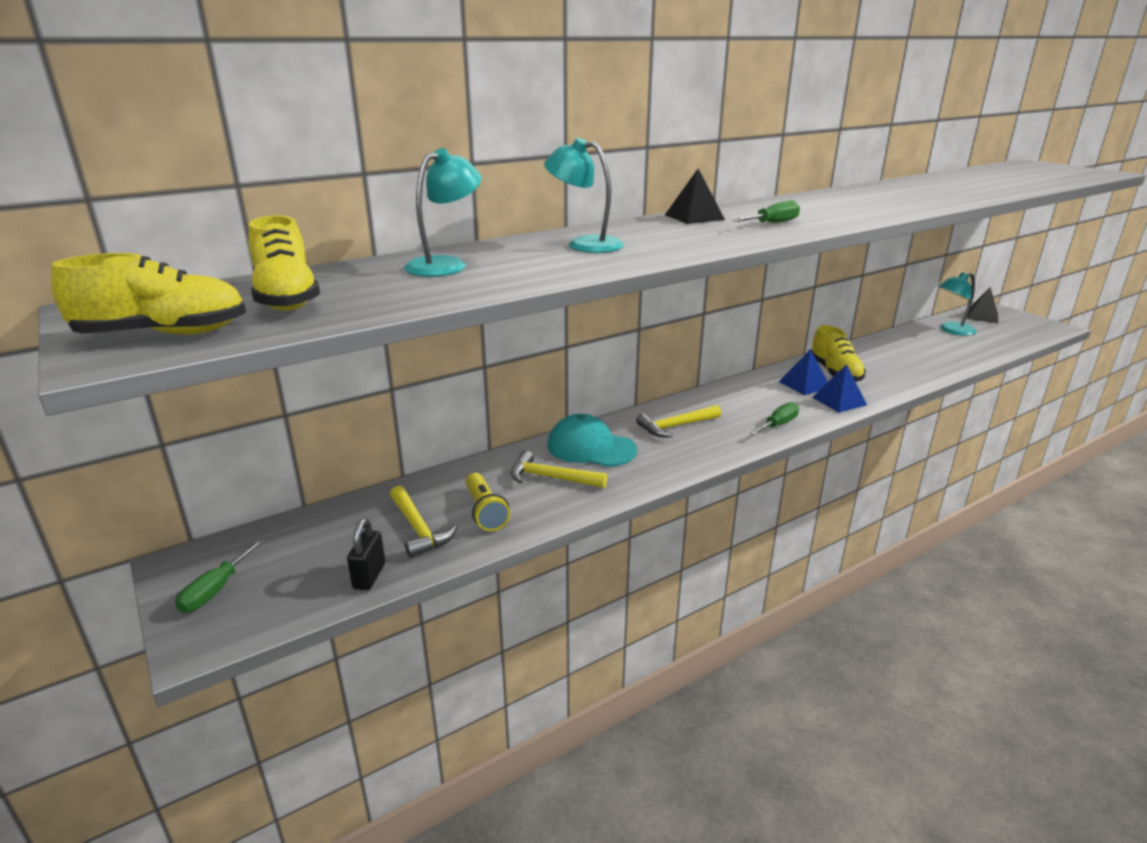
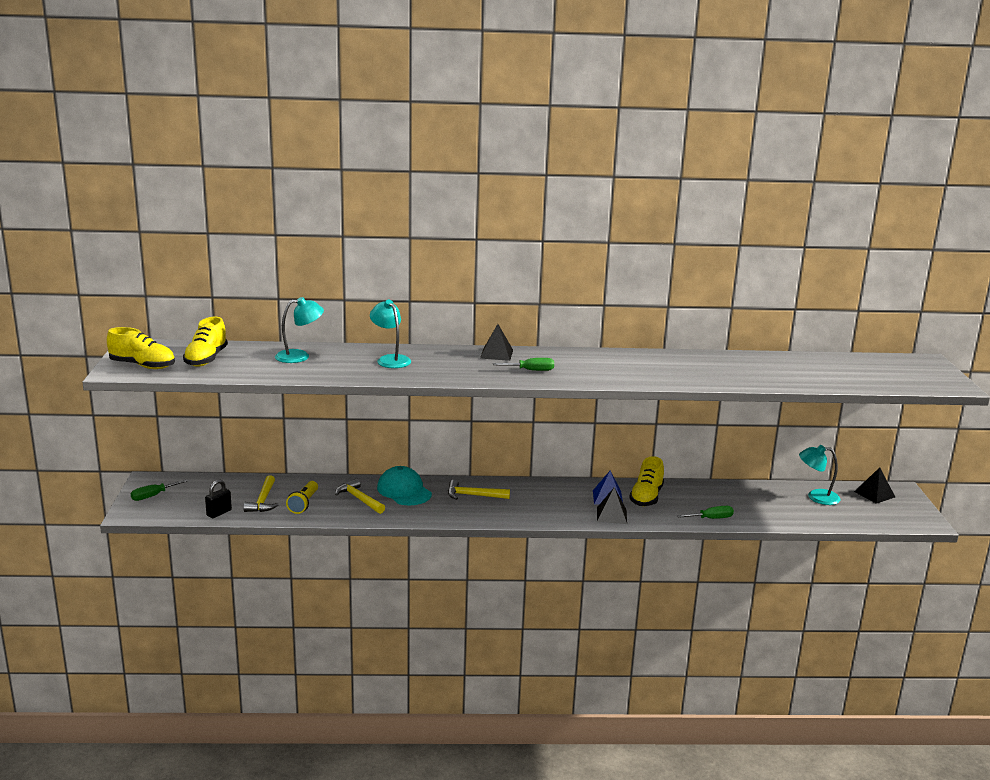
camera: 30 degrees right, 5 degrees down
(778, 424) = (541, 515): green screwdriver -> green screwdriver (711, 518)
(839, 401) = (611, 515): blue pyramid -> black pyramid

